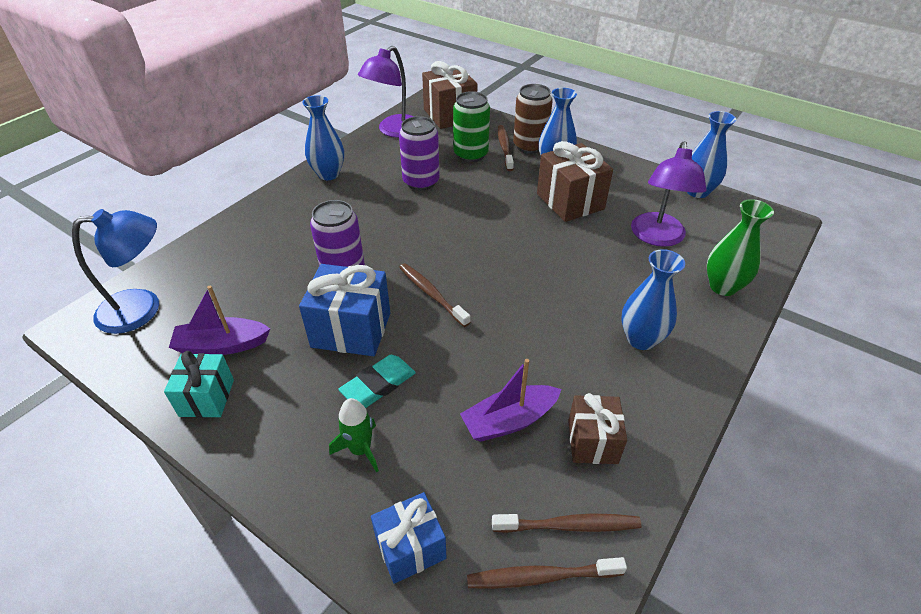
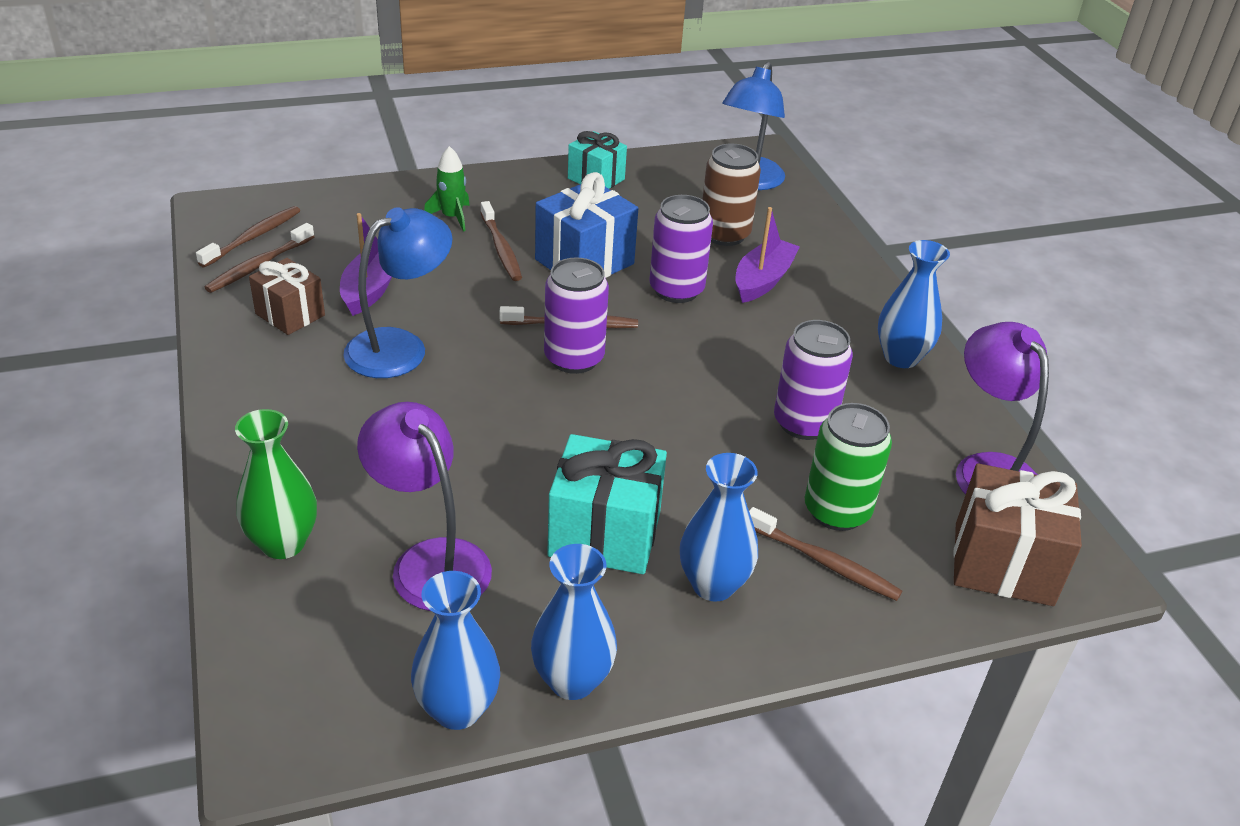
camera: 125 degrees right, 5 degrees down
(222, 345) = (649, 200): purple boat -> purple boat (763, 280)
(378, 385) = (501, 248): turquoise eraser -> brown toothbrush
(410, 548) = (351, 204): blue gift -> none
(463, 275) = (574, 358): none -> purple can
(529, 146) = (802, 596): brown can -> brown can (724, 234)
(547, 354) = (400, 347): none -> blue lamp
(570, 201) = (604, 534): brown gift -> turquoise gift
(641, 339) = (326, 416): blue vase -> blue vase (572, 680)

